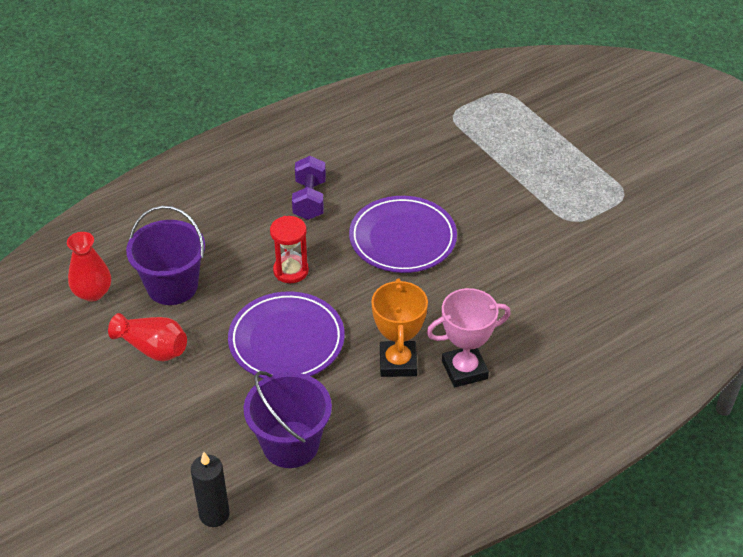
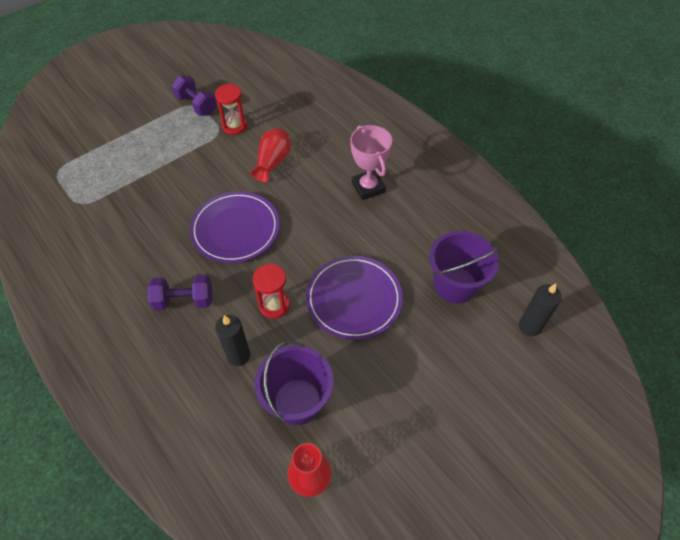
camera: 95 degrees left, 10 degrees up
(153, 348) = (375, 403): red vase -> red vase (272, 162)
(235, 242) = (238, 355): none -> black candle
(398, 362) = (367, 225): orange trophy -> none
(583, 236) = (234, 126): none -> red hourglass
(623, 198) = (196, 105): none -> purple dumbbell

